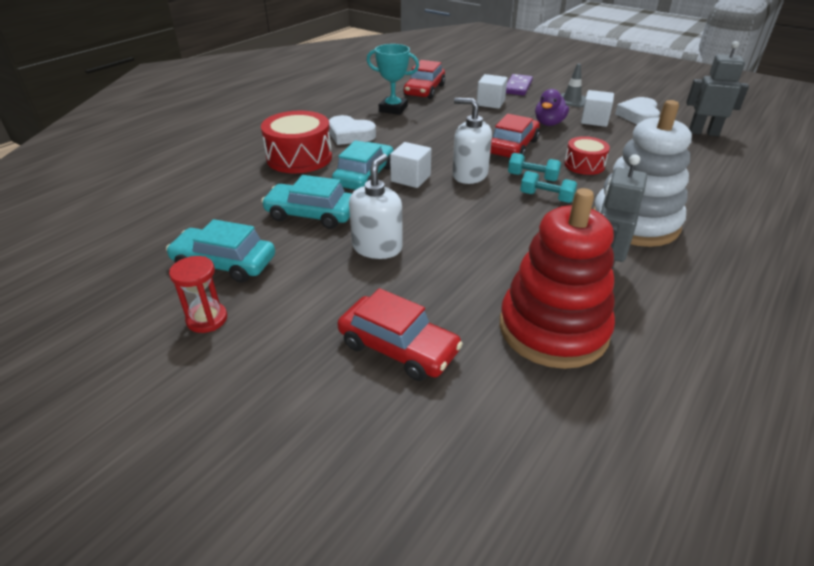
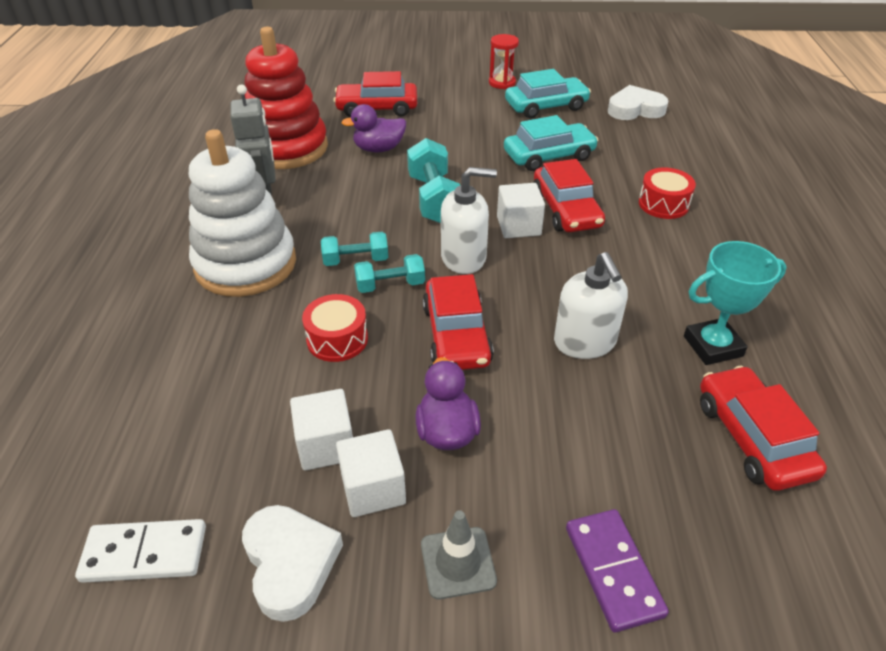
camera: 145 degrees right, 5 degrees up
(299, 157) = (663, 204): red drum -> red drum, size x0.60
(350, 135) = (674, 261): white heart -> white heart (635, 109)
(364, 176) = (566, 209): turquoise car -> red car
(377, 247) = (460, 152): white soap dispenser -> white soap dispenser (585, 342)
(449, 216) = (434, 199): none -> turquoise dumbbell
(450, 283) = (379, 149): none -> purple duck
(490, 103) = (597, 454): white cube -> white cube (326, 445)
(703, 132) = (145, 553): grey robot -> white domino

